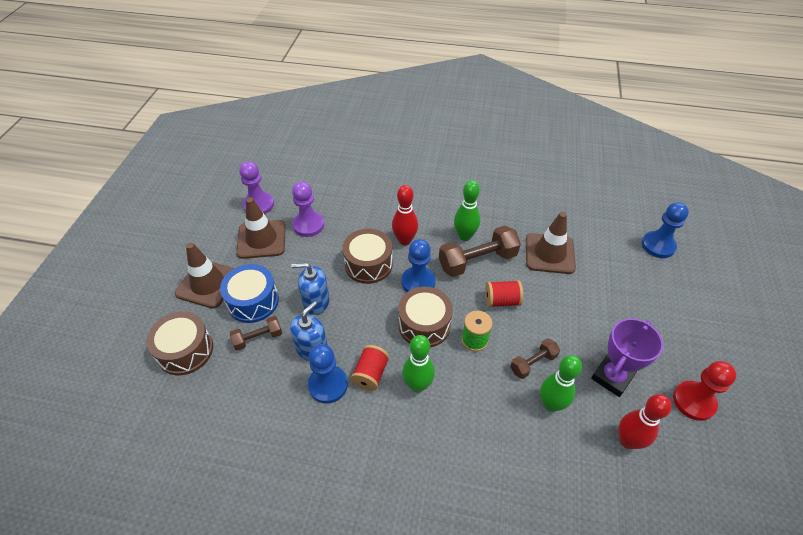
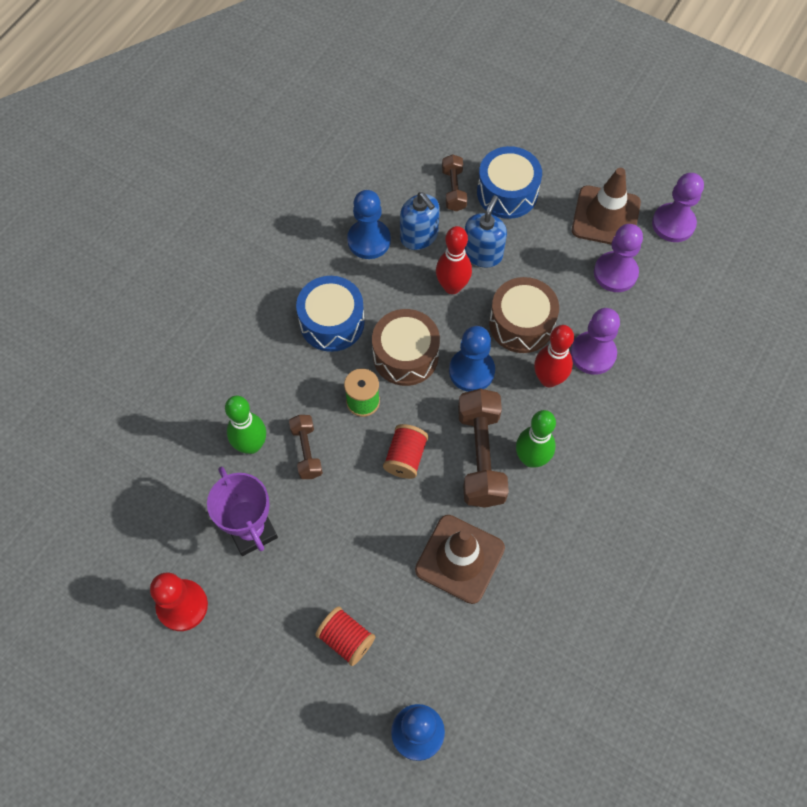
camera: 110 degrees right, 15 degrees up
(185, 351) = (463, 125): brown drum -> none
(208, 284) = (550, 154): brown traffic cone -> none
(370, 374) = (364, 282): red spool -> red spool (346, 639)
(376, 223) = (593, 354): none -> purple pawn
(417, 385) = (332, 322): green bowling pin -> blue drum
(627, 441) = (177, 501): red bowling pin -> red bowling pin (452, 286)

